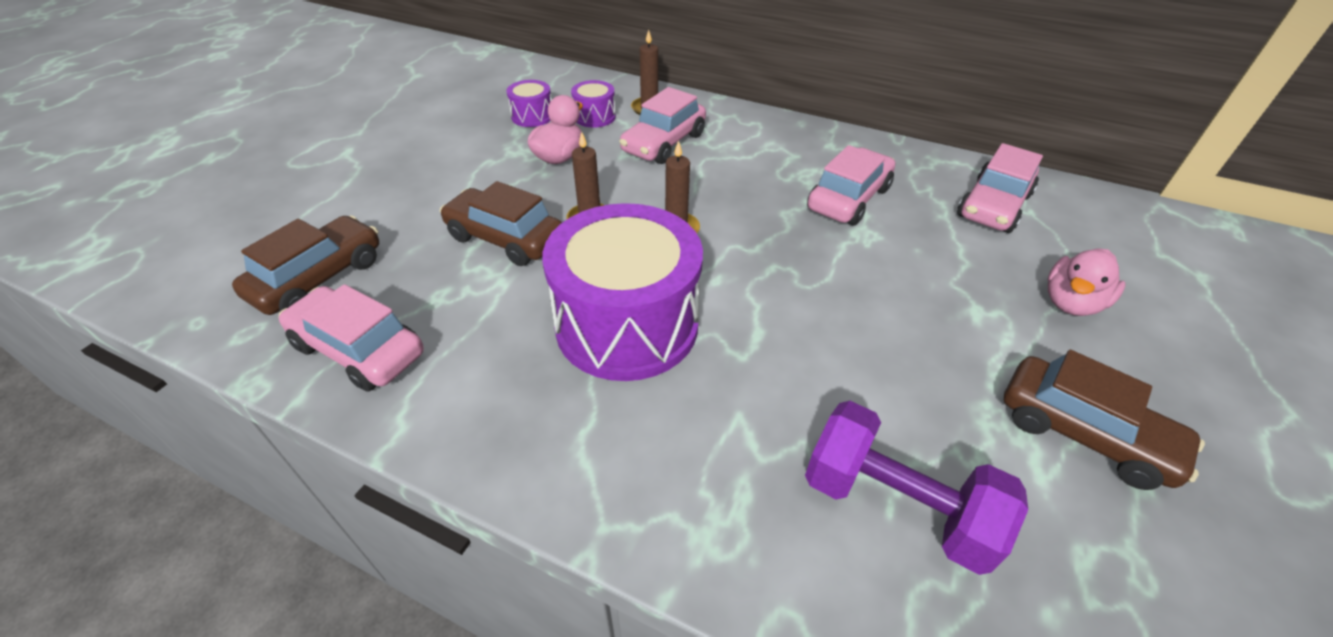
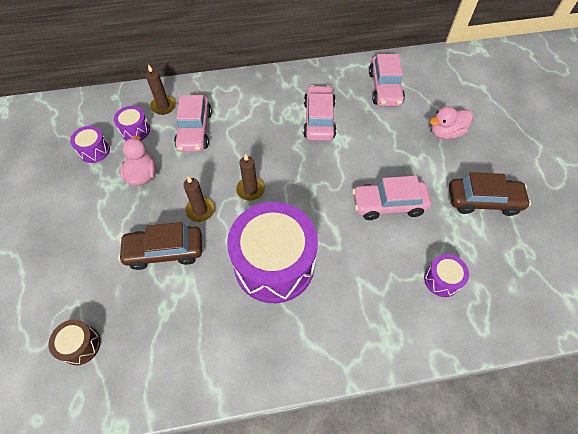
camera: 35 degrees left, 15 degrees up
(319, 278) = (81, 345): brown car -> brown drum
(359, 350) = (153, 369): pink car -> pink car (388, 204)
(896, 506) = (442, 280): purple dumbbell -> purple drum
(1071, 303) = (445, 133): pink duck -> pink duck turned 60 degrees clockwise

